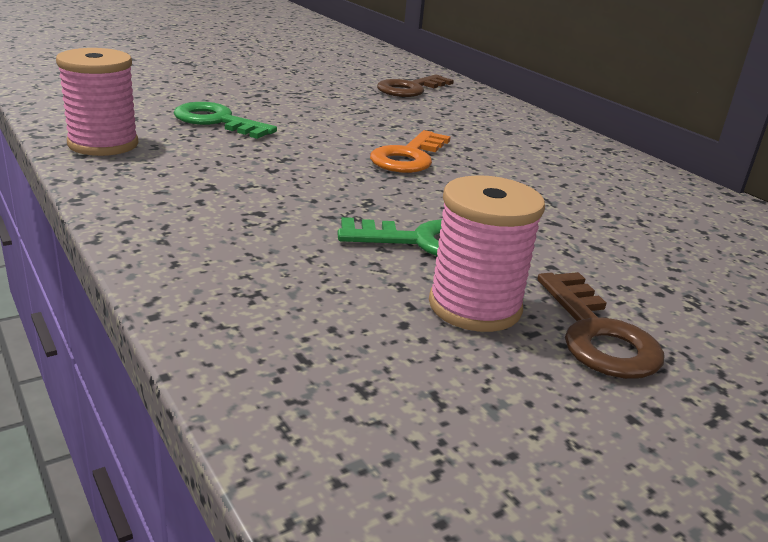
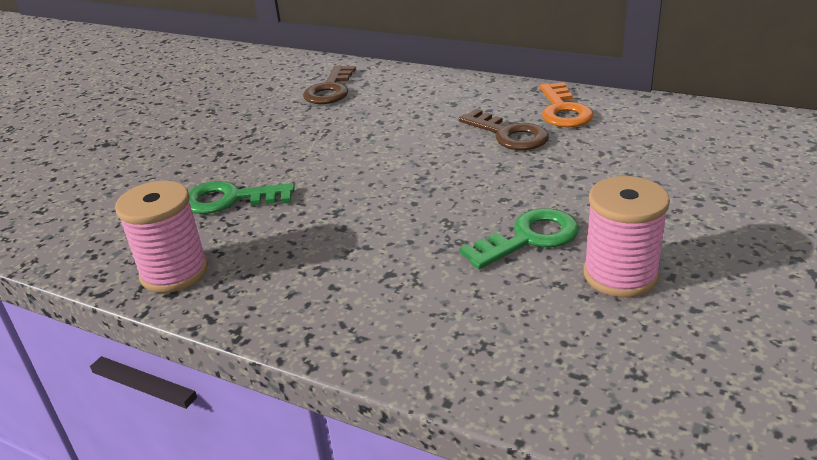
camera: 25 degrees left, 5 degrees up
(408, 157) = (420, 164): orange key -> orange key (563, 110)
(597, 334) = (705, 256): brown key -> brown key (509, 134)

